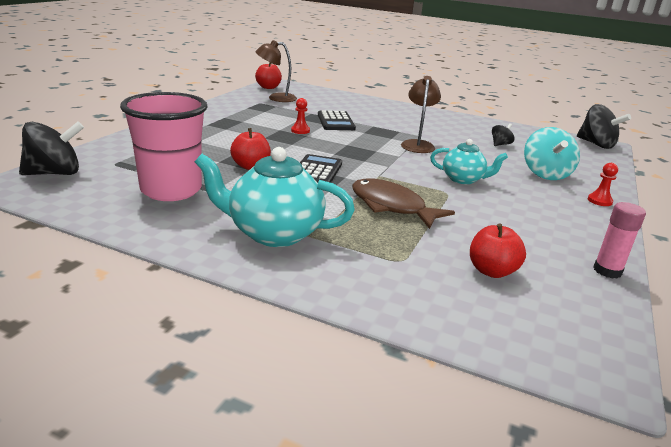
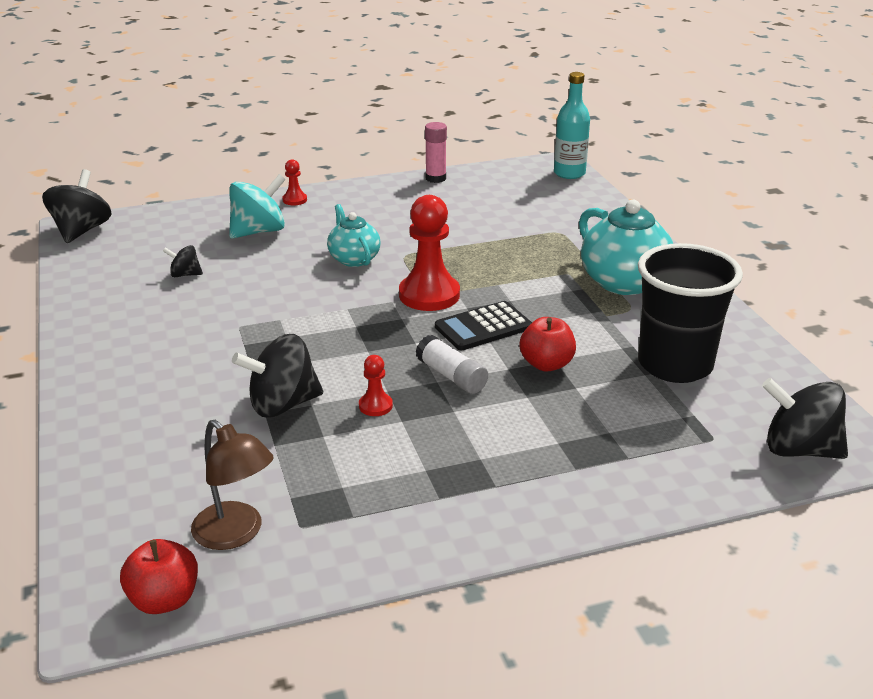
camera: 130 degrees left, 5 degrees up
(171, 190) = (675, 365): pink cup -> black cup
(289, 148) = (451, 376): none -> white glue stick
(335, 122) = (282, 404): black calculator -> black spinning top
(378, 176) = (429, 295): none -> red pawn
(391, 206) = (484, 264): brown fish -> none
(417, 144) = (280, 315): brown lamp -> none
(491, 271) = (511, 205): red apple -> none
(554, 361) = (569, 173): none -> turquoise bottle

